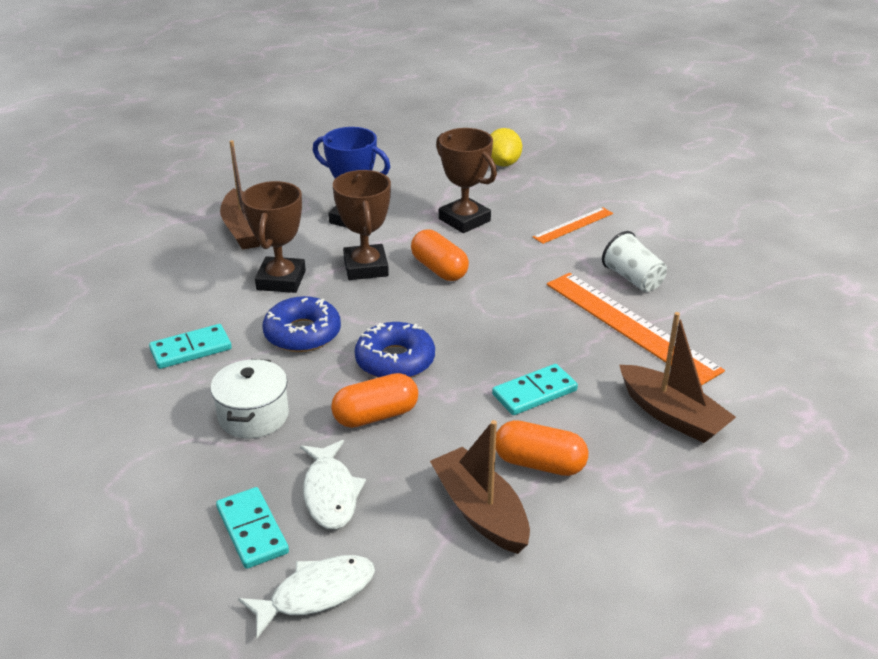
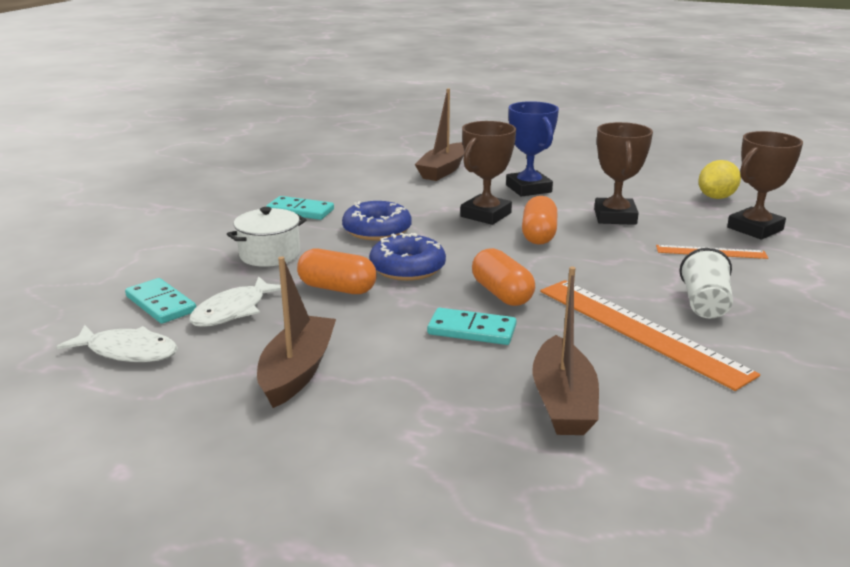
camera: 45 degrees right, 10 degrees down
(252, 530) = (161, 304): turquoise domino -> turquoise domino turned 60 degrees counterclockwise
(281, 280) = (416, 201): brown trophy -> brown trophy (755, 229)
(539, 463) = (392, 370): orange capsule -> orange capsule (502, 294)
(630, 326) = (639, 330): orange ruler -> orange ruler turned 45 degrees counterclockwise

